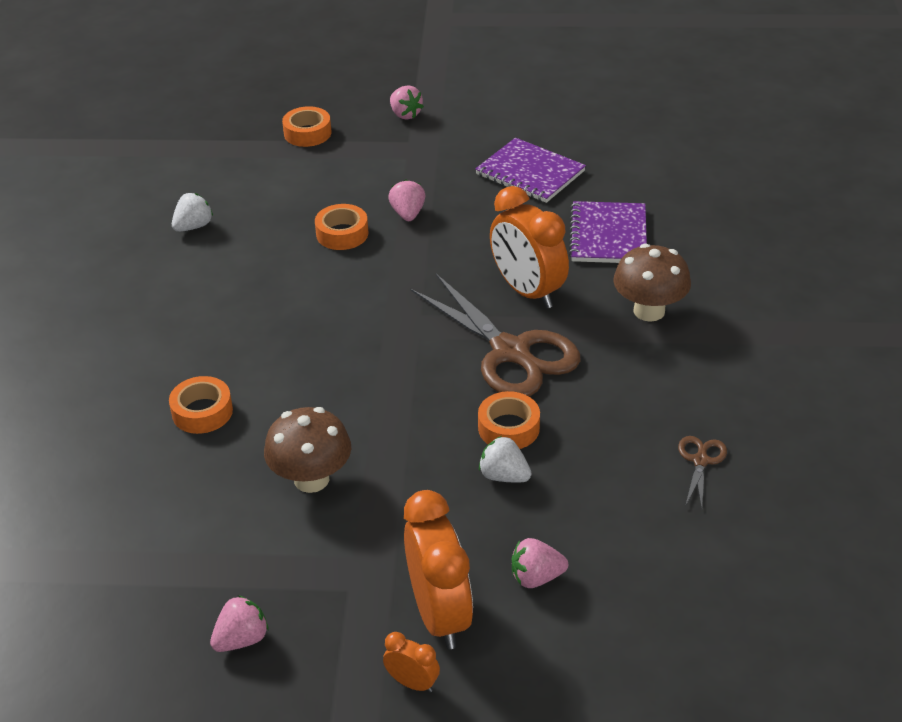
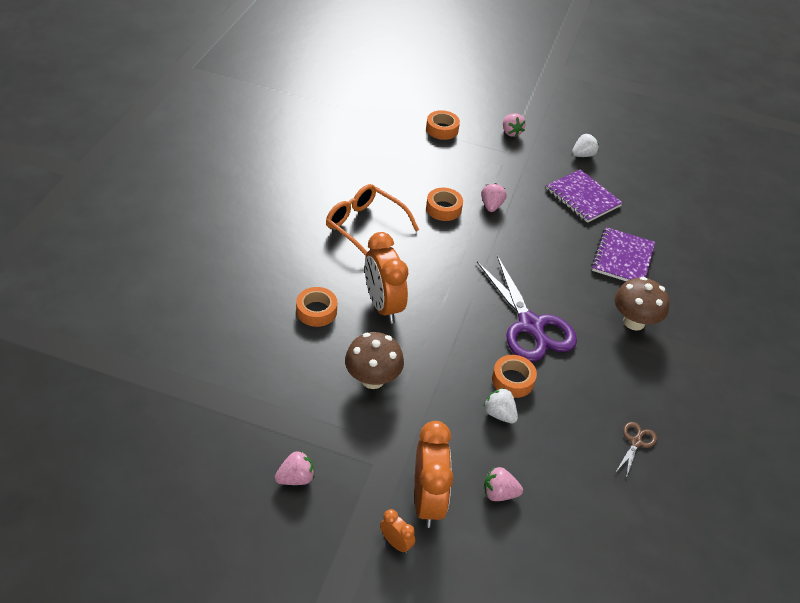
camera: 10 degrees right, 5 degrees up
(193, 226) = (348, 177): white strawberry -> white strawberry (583, 155)
(237, 284) = (365, 226): none -> orange glasses
(512, 353) = (531, 326): brown scissors -> purple scissors
(527, 291) = (555, 284): orange clock -> orange clock (383, 306)

